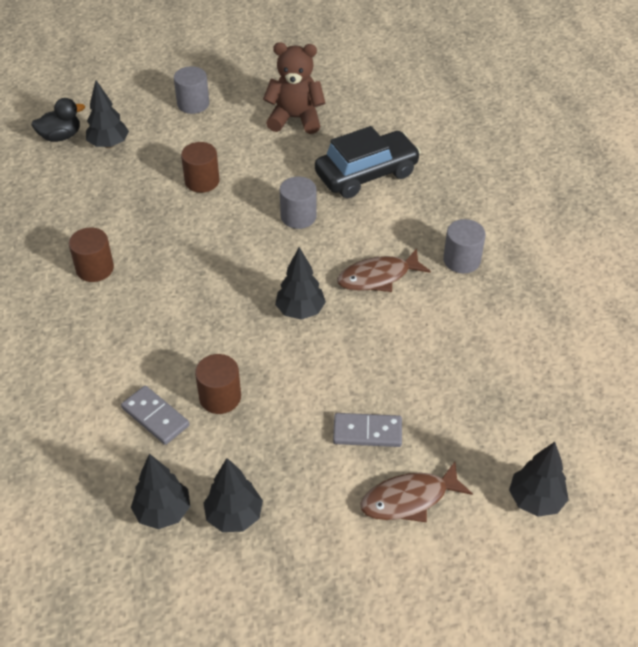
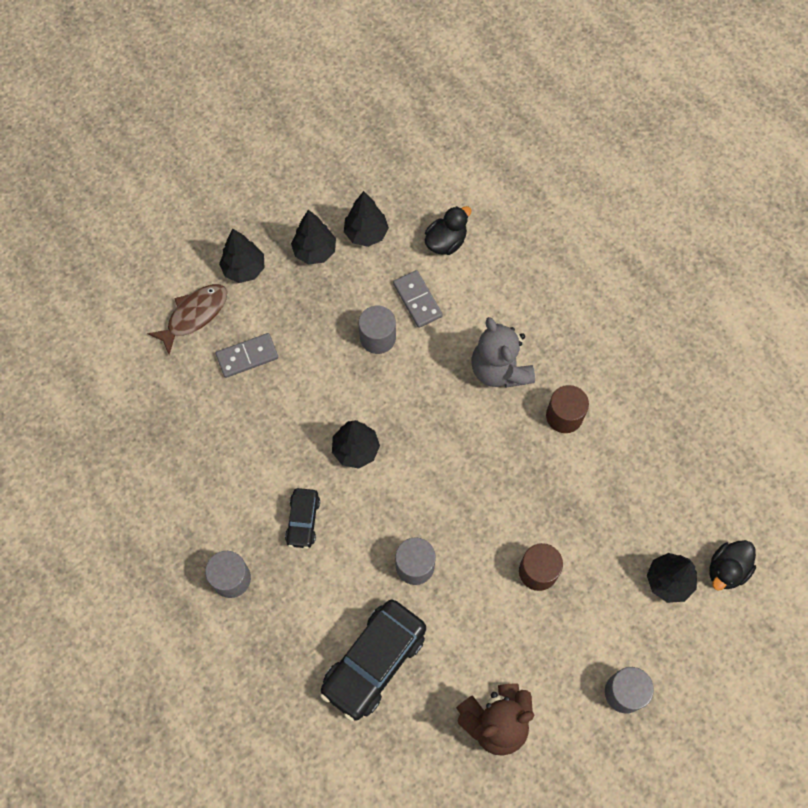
camera: 155 degrees right, 20 degrees up
(82, 465) = (446, 242): none -> black duck
(122, 324) = (499, 369): none -> grey teddy bear
(155, 417) = (417, 300): grey domino -> grey domino turned 45 degrees clockwise
(220, 397) = (377, 337): brown cylinder -> grey cylinder
(378, 277) = (303, 520): brown fish -> black car
(535, 500) = (99, 353): black tree -> black tree (244, 269)

